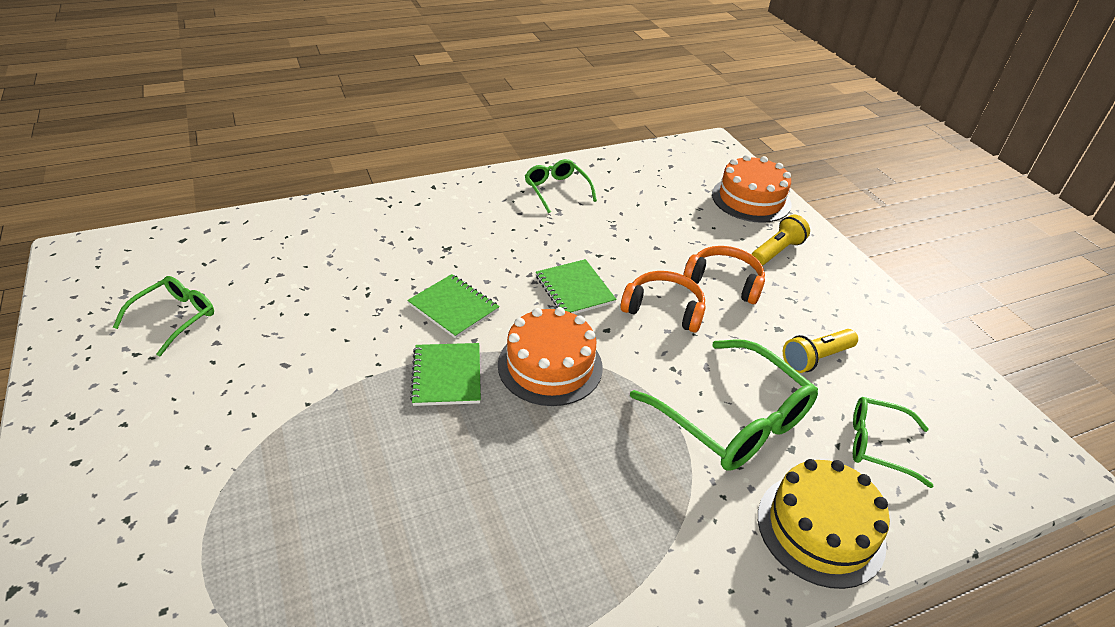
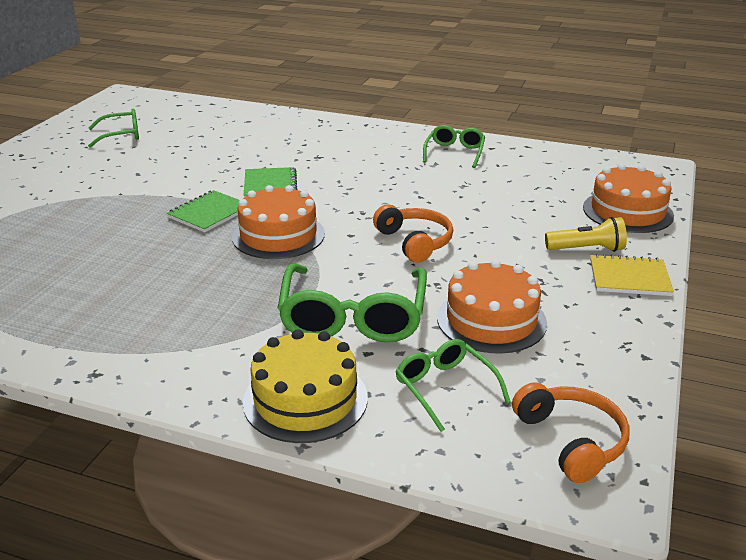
camera: 45 degrees right, 10 degrees down
(574, 289) = (366, 207): green notebook -> none
(724, 282) = (497, 247): orange headphones -> orange headphones (571, 440)
(816, 358) = (491, 320): yellow flashlight -> orange cake
(832, 265) = (629, 278): none -> yellow notebook

